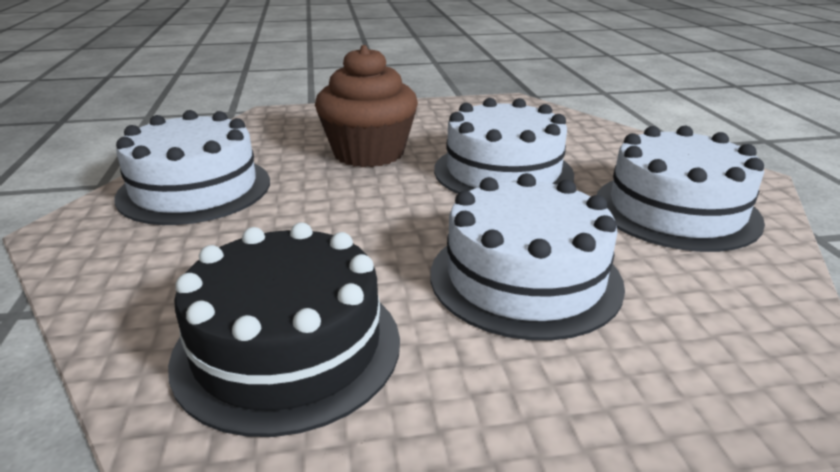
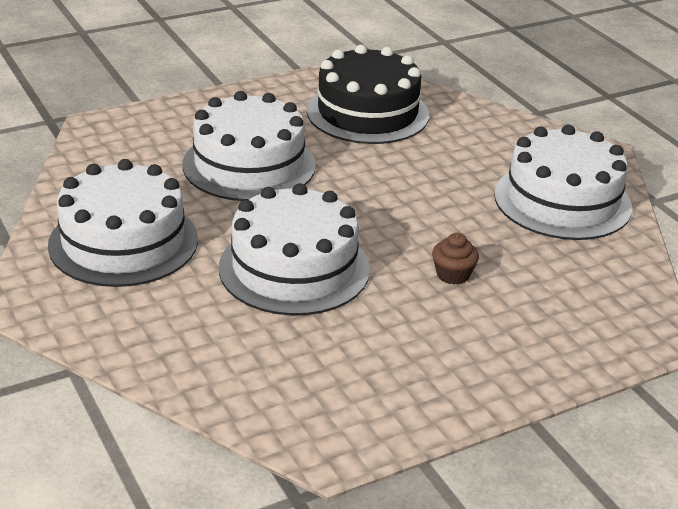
camera: 160 degrees right, 5 degrees up
(368, 153) = (453, 274): brown cupcake -> brown cupcake, size x0.41

